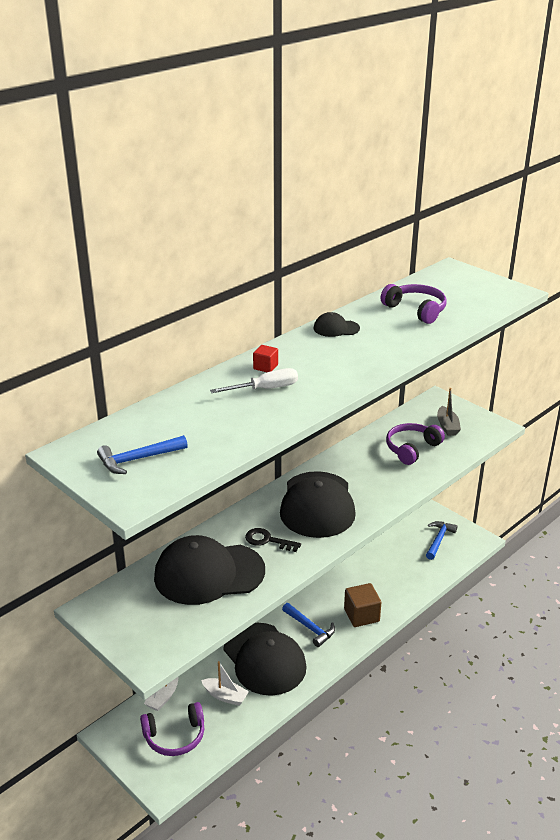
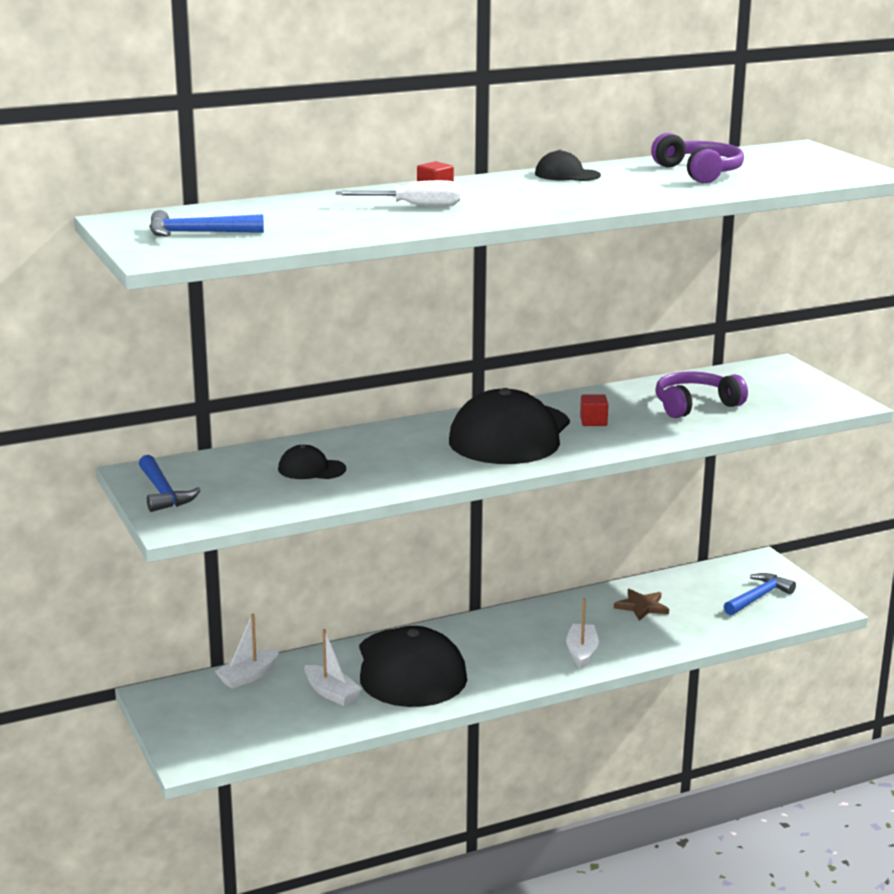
camera: 20 degrees right, 10 degrees down
(175, 736) = (238, 716): purple headphones -> none
(209, 574) = (311, 469): black cap -> black cap, size x0.44
(268, 540) = (414, 454): black key -> none
(310, 628) = (497, 651): blue hammer -> blue hammer (163, 493)
(361, 479) = (593, 421): none -> red cube
(361, 615) = (582, 652): brown cube -> white boat
(377, 565) = (642, 607): none -> brown star
(447, 426) = (769, 392): grey boat -> none

